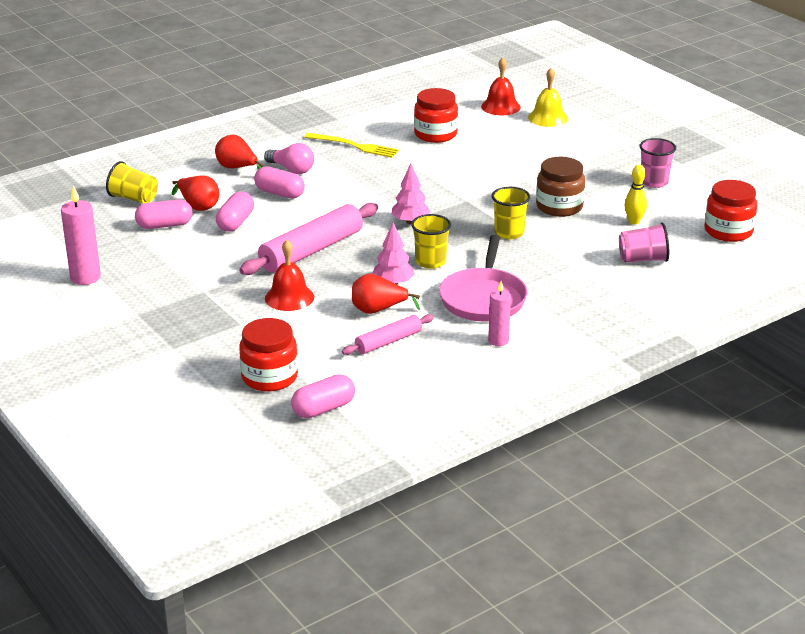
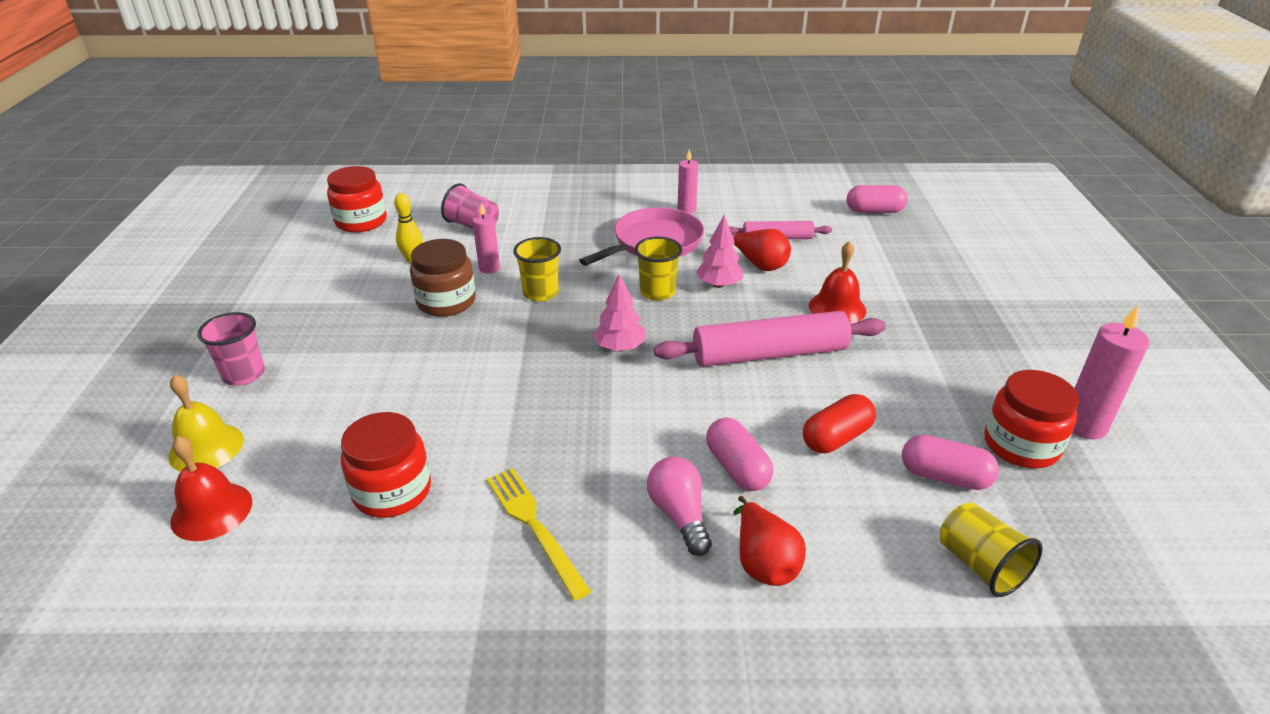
camera: 145 degrees left, 5 degrees up
(198, 206) = (876, 496): red pear -> none
(235, 222) = (836, 438): pink capsule -> red capsule
(269, 377) = (905, 245): red jar -> red jar (1021, 445)
(572, 235) = (489, 268): none -> pink candle
(654, 182) = (309, 291): pink cup -> pink cup (244, 374)

